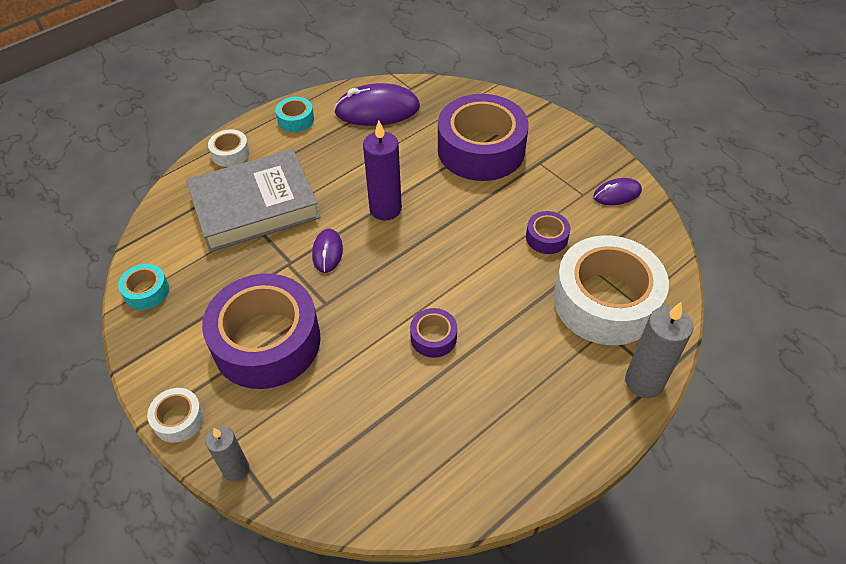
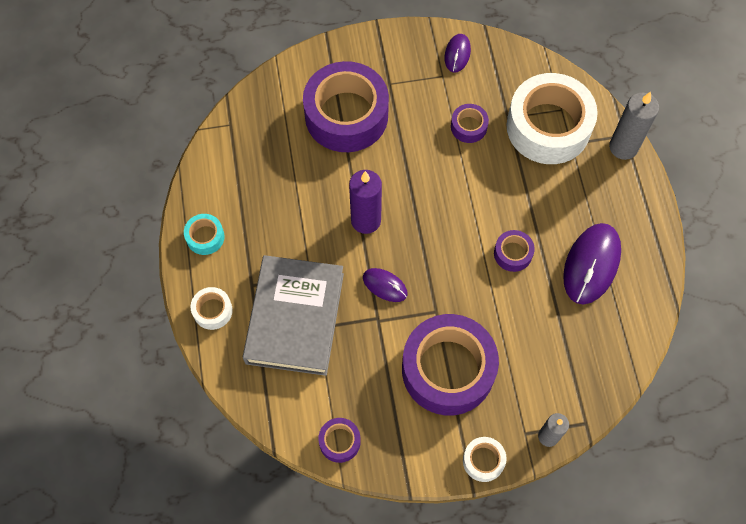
camera: 60 degrees left, 15 degrees up
(146, 291) = (339, 441): turquoise tape -> purple tape
(377, 110) = (241, 166): purple mouse -> purple mouse (591, 265)

